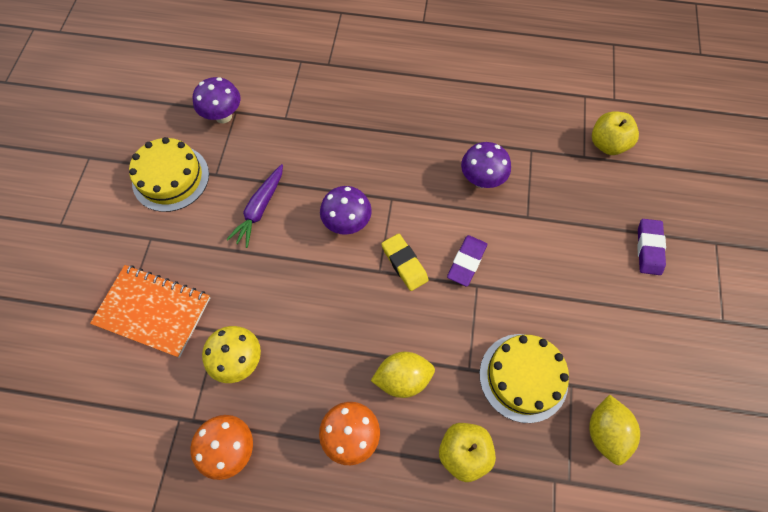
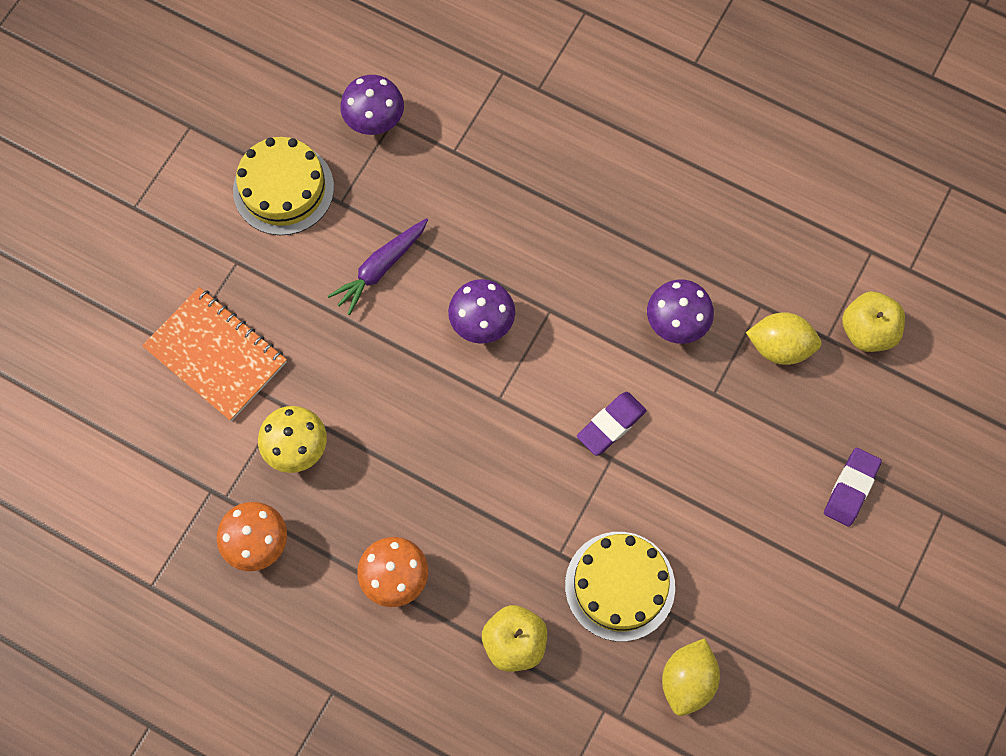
camera: 20 degrees right, 5 degrees up
(403, 378) = (478, 536): yellow lemon -> yellow lemon (779, 347)
(404, 264) = (533, 400): yellow eraser -> none

